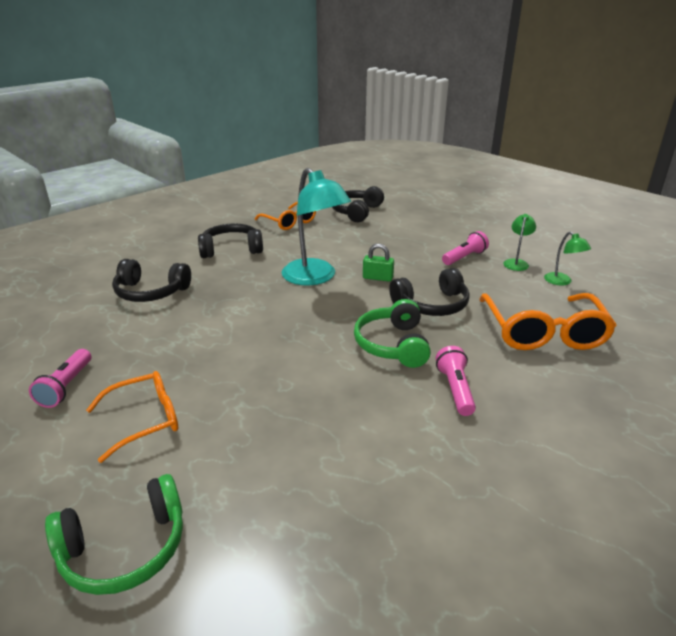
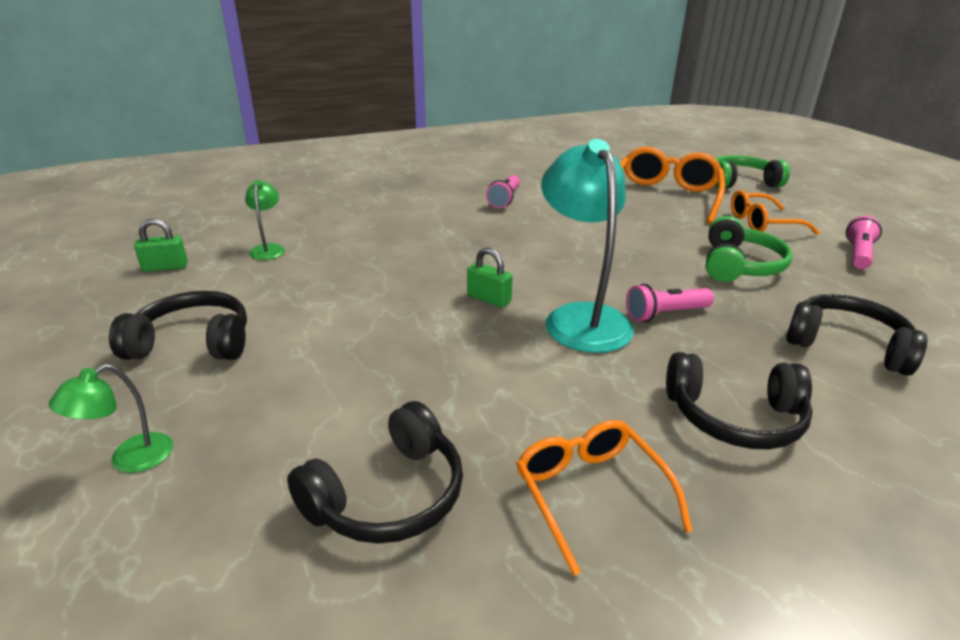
camera: 160 degrees left, 0 degrees up
(393, 344) = (530, 231): green headphones -> green headphones (739, 265)
(431, 305) = (454, 254): black headphones -> black headphones (193, 343)
(464, 257) = (327, 304): pink flashlight -> pink flashlight (665, 314)
(516, 263) = (272, 281): green lamp -> green lamp (130, 459)
(543, 332) = (378, 215): orange glasses -> orange glasses (665, 196)
(592, 258) = (165, 267): none -> green padlock

